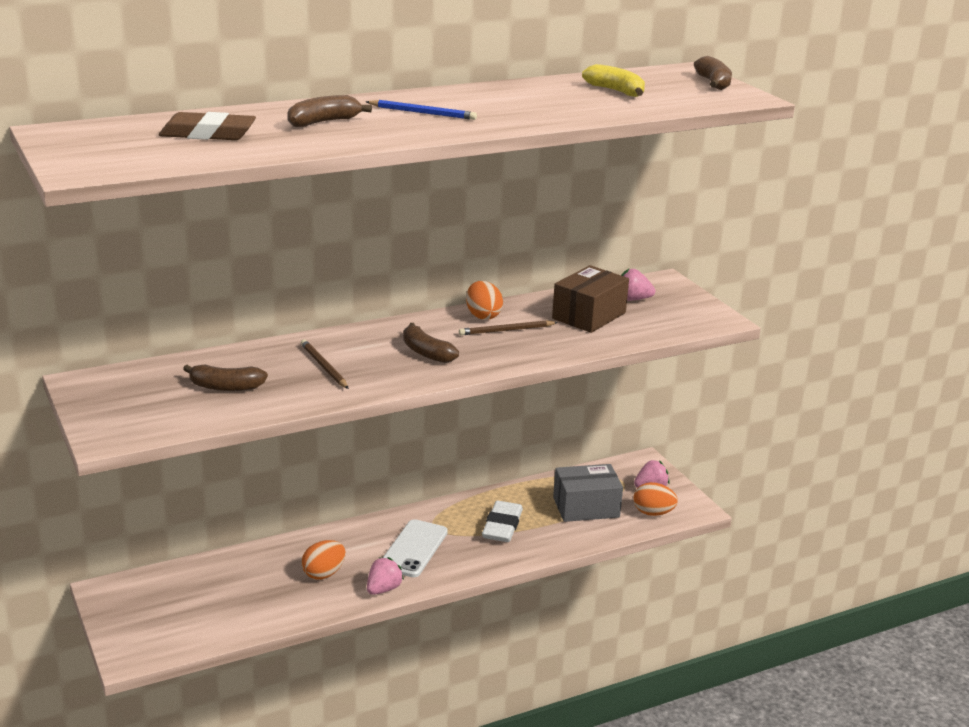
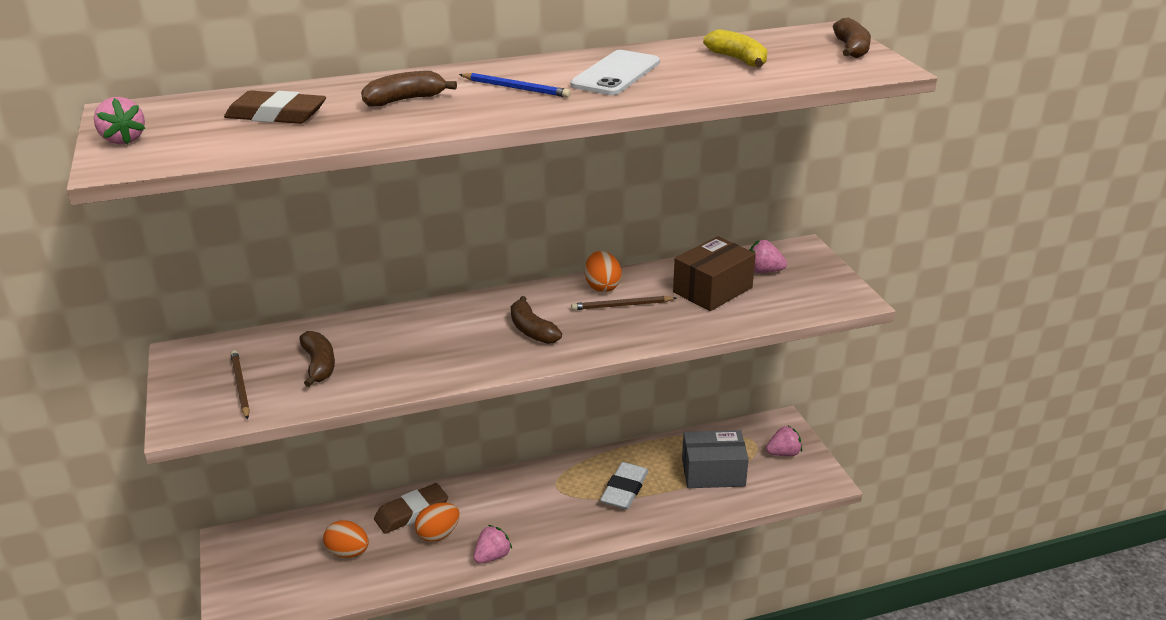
camera: 10 degrees right, 5 degrees up
(71, 153) = (123, 140): none -> pink strawberry
(226, 387) = (319, 365): brown banana -> brown banana turned 120 degrees counterclockwise
(291, 556) = (411, 512): none -> brown eraser
(324, 367) = (424, 344): brown pencil -> brown pencil (240, 386)
(414, 549) = (532, 511): white phone -> white phone (616, 74)
(653, 513) = (781, 483): orange egg -> orange egg (348, 552)

